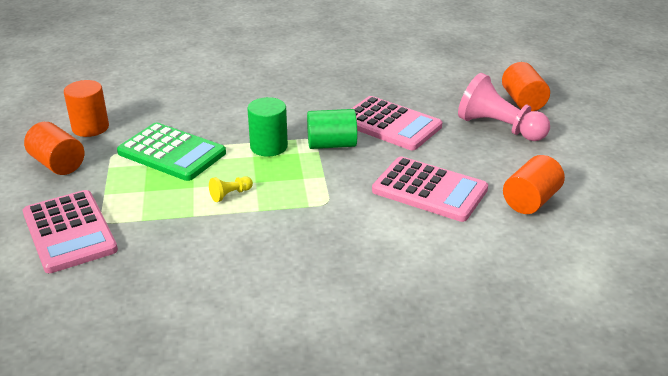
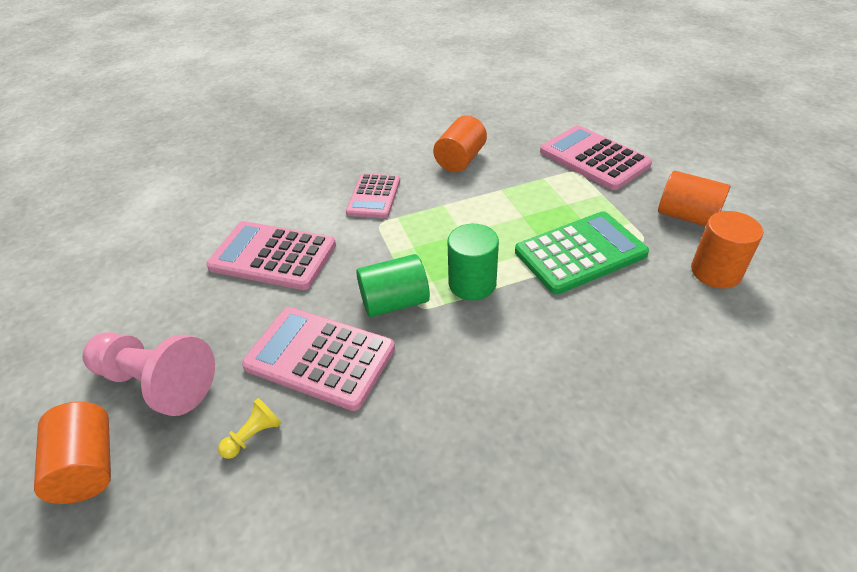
camera: 170 degrees right, 10 degrees up
(172, 153) = (580, 253): green calculator -> green calculator turned 135 degrees clockwise
(230, 194) = (479, 214): yellow pawn -> yellow pawn (254, 436)
(325, 230) = (374, 196): none -> pink calculator
(530, 201) = (165, 262): orange cylinder -> orange cylinder (460, 160)

